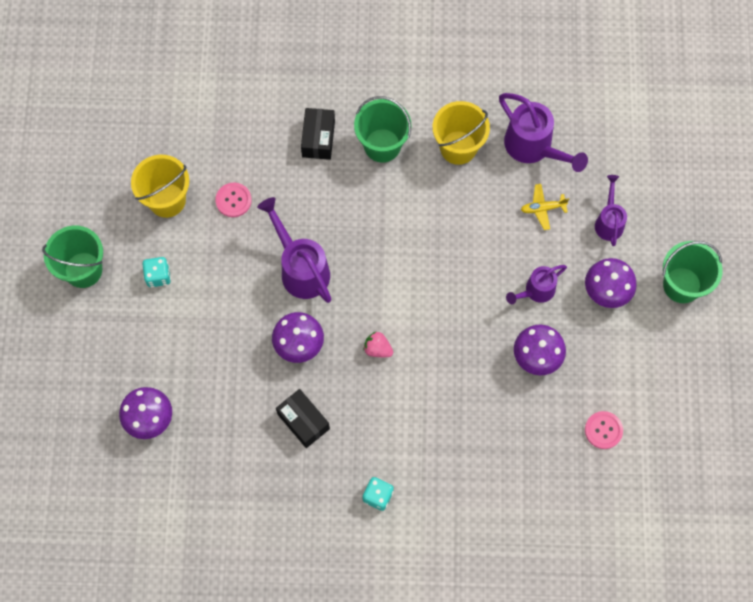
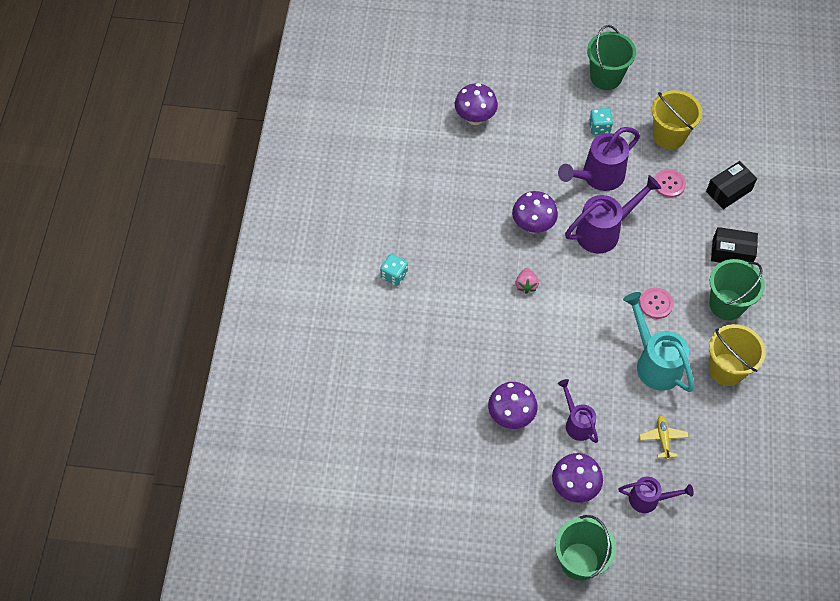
camera: 95 degrees right, 10 degrees down
(303, 421) = (464, 224): black box -> black box (729, 191)
(377, 349) = (526, 285): pink strawberry -> pink strawberry turned 150 degrees clockwise
(458, 216) = (655, 363): none -> turquoise watering can
(533, 147) = (729, 437): purple watering can -> purple watering can (598, 176)
(603, 430) = (436, 466): pink button -> pink button (656, 304)

